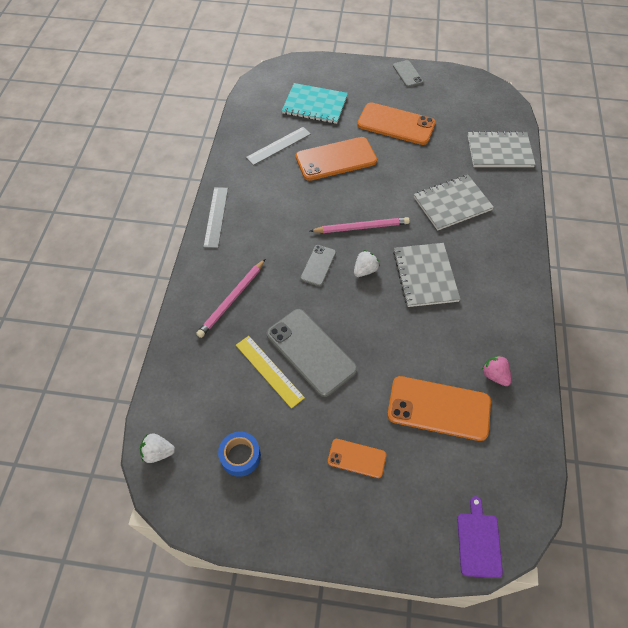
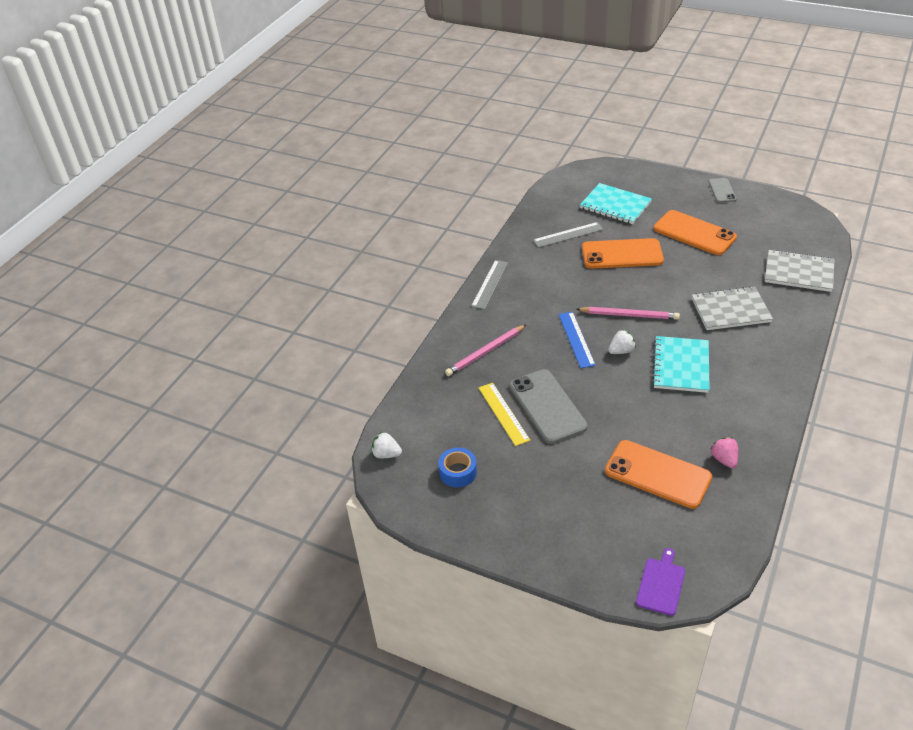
camera: 20 degrees right, 15 degrees down
(318, 265) = (576, 339): grey phone -> blue ruler
(356, 458) = (564, 496): orange phone -> none
(425, 276) = (681, 366): grey notebook -> turquoise notebook

